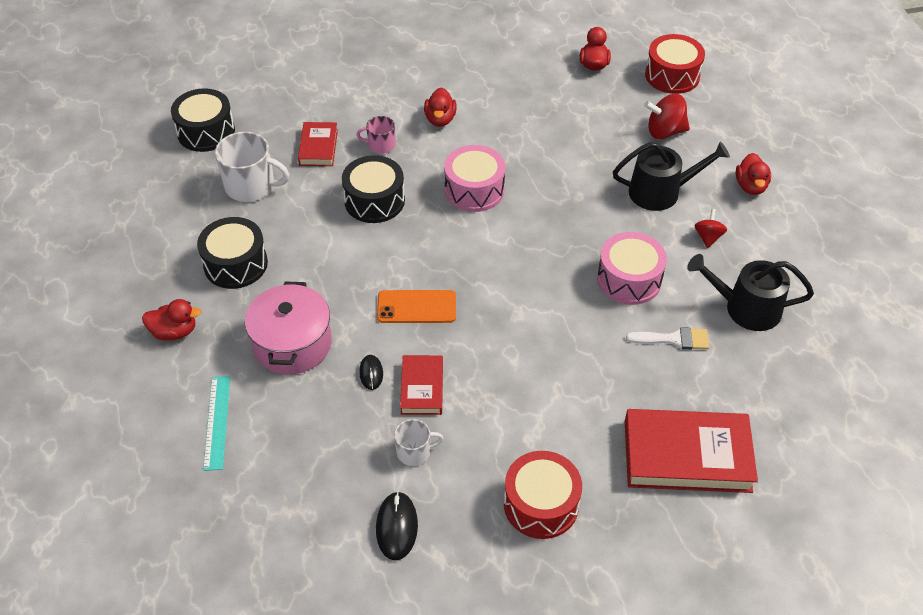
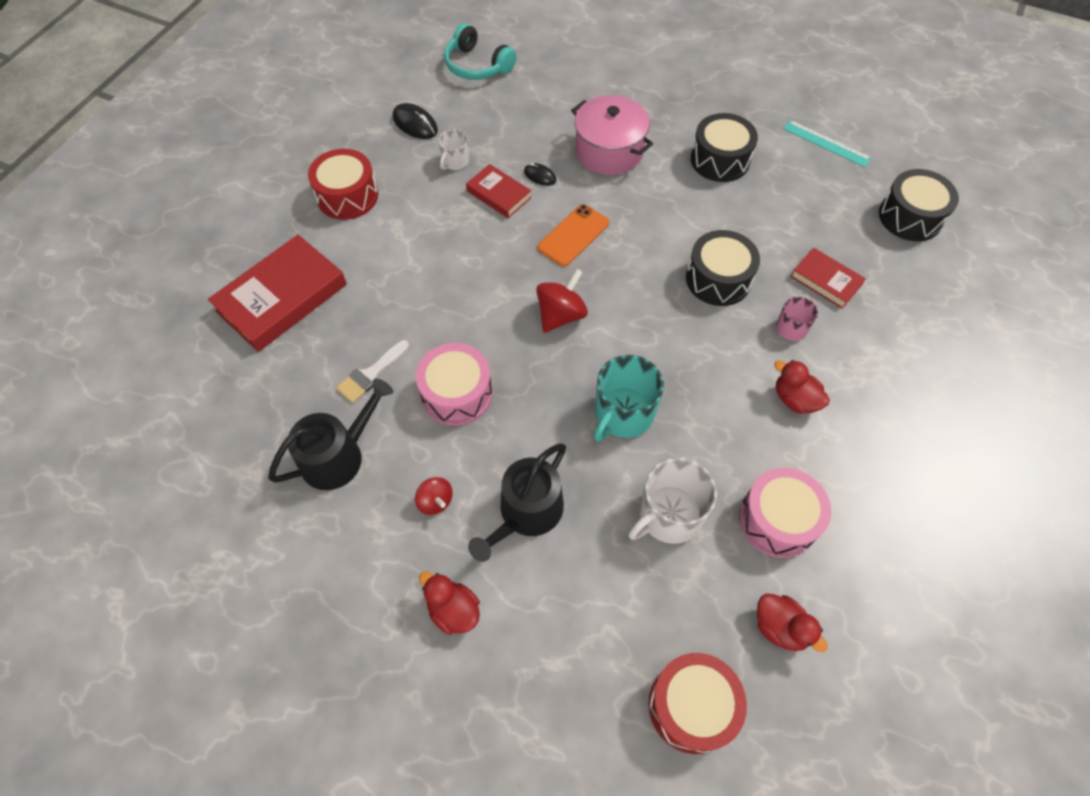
camera: 130 degrees right, 10 degrees up
(174, 332) = (680, 101): red duck -> none
(217, 422) = (580, 87): turquoise ruler -> turquoise ruler (826, 143)
(251, 186) = (807, 211): white mug -> white mug (669, 515)
(256, 541) = (477, 66): none -> turquoise headphones
(474, 190) = (669, 358): pink drum -> pink drum (777, 520)
(542, 188) = (623, 414): none -> turquoise mug
(664, 131) = (605, 600): red spinning top -> red spinning top (561, 315)

